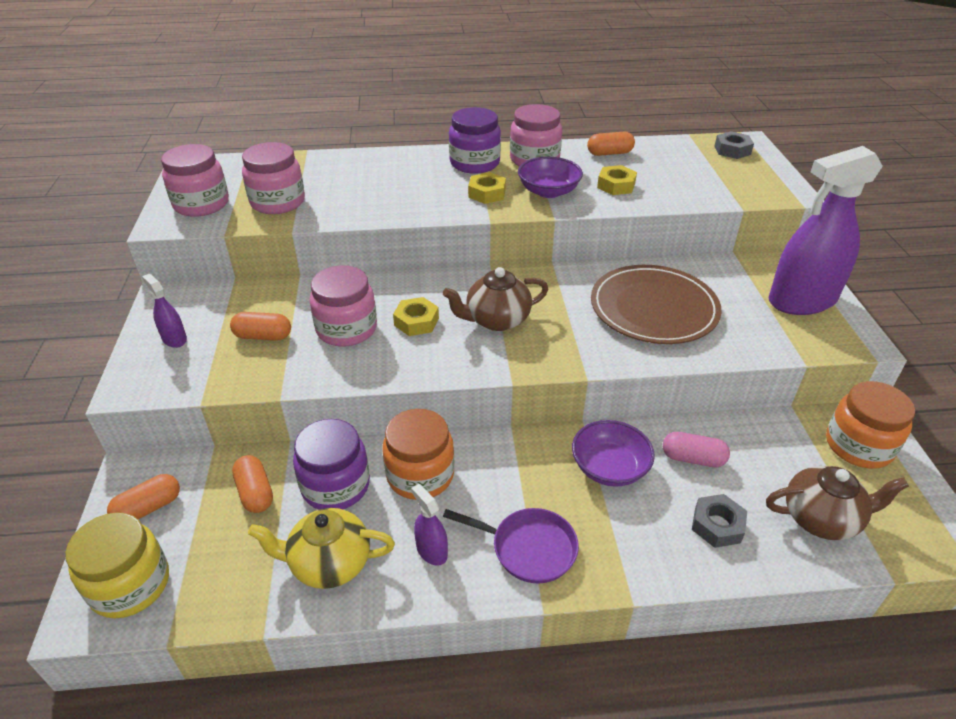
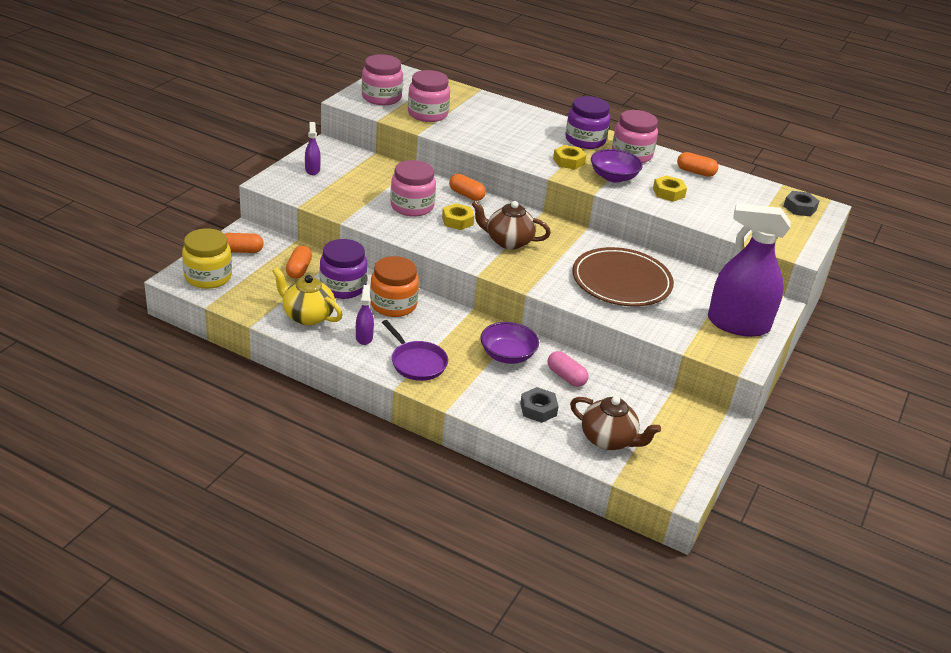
camera: 30 degrees right, 5 degrees down
(263, 336) = (361, 189): orange capsule -> orange capsule (466, 195)
(858, 446) = (689, 426): orange jar -> none

